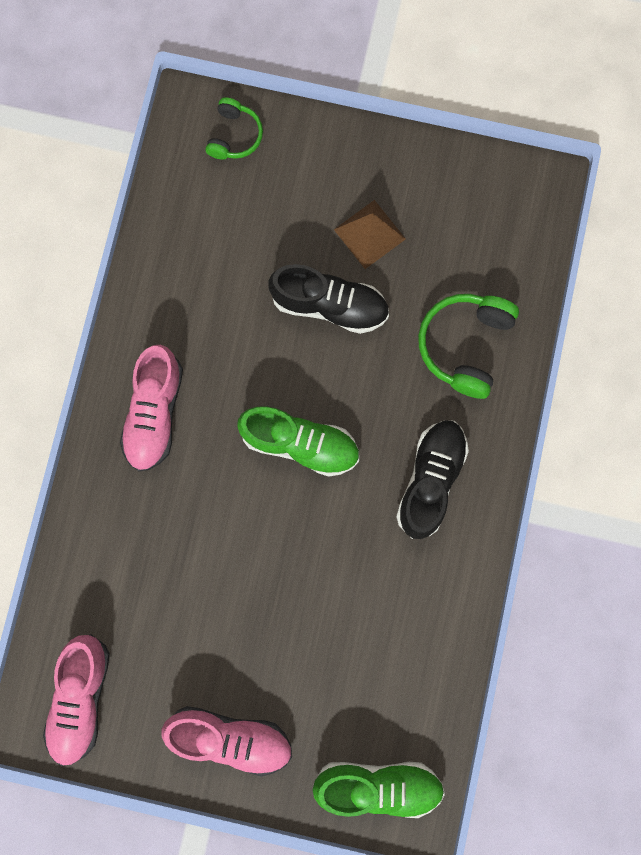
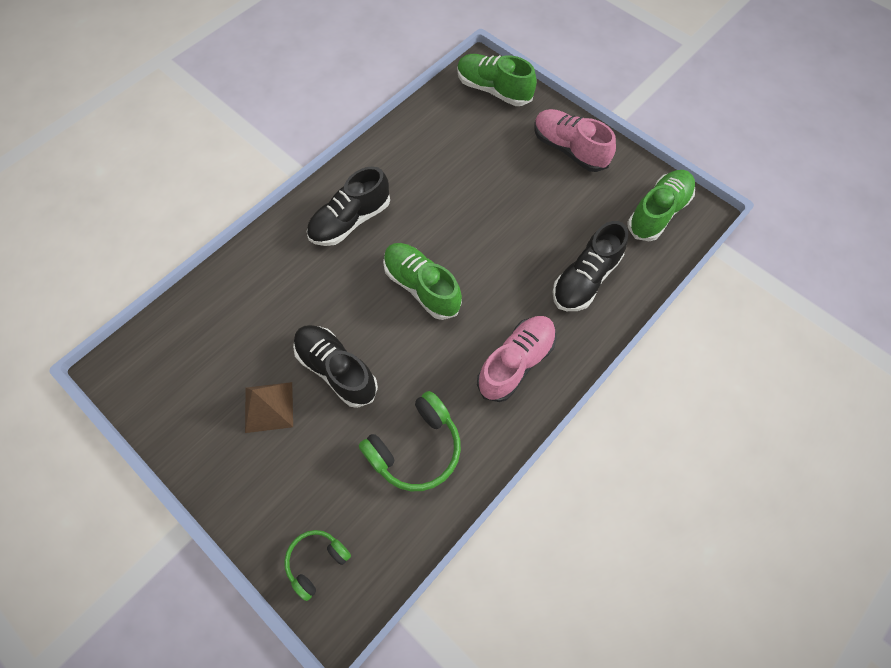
camera: 150 degrees left, 15 degrees down
(81, 698) = (657, 212): pink shoe -> green shoe
(127, 554) = (585, 279): none -> black shoe
(465, 345) = (263, 289): green headphones -> green headphones (415, 448)

